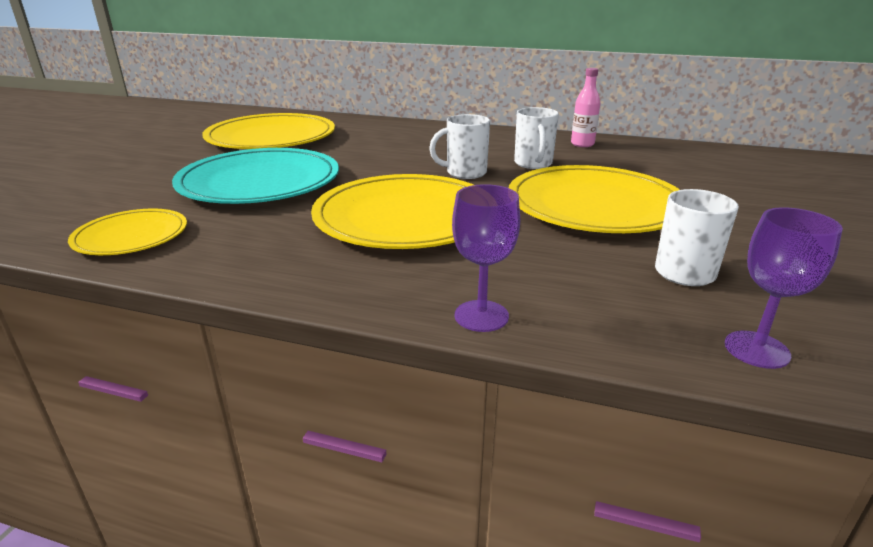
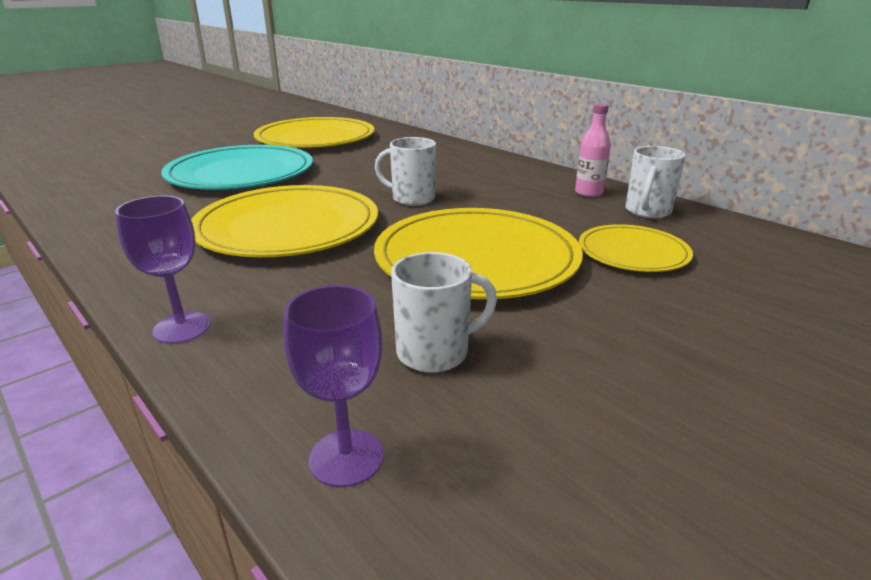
camera: 30 degrees right, 0 degrees up
(131, 236) = (95, 196): yellow plate -> yellow plate (633, 252)
(533, 164) = (494, 203): white mug -> white mug (647, 211)

